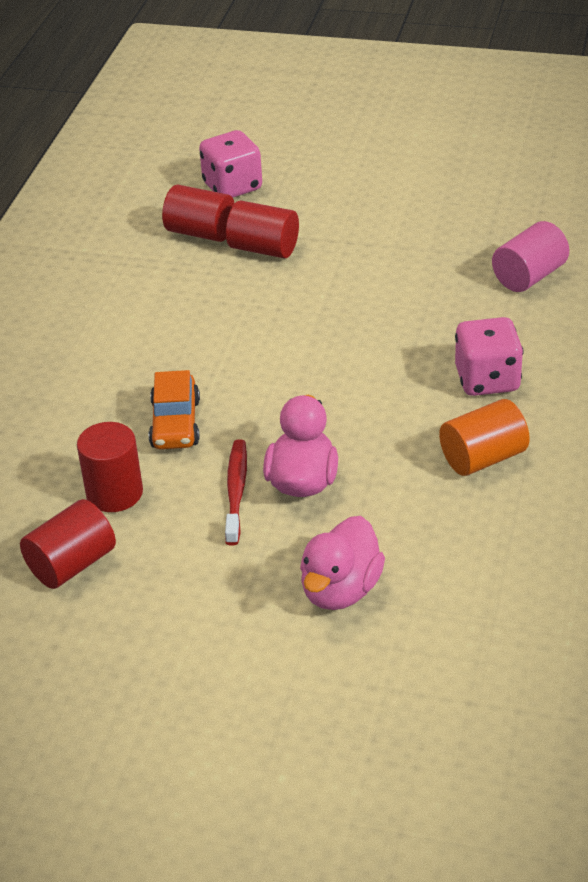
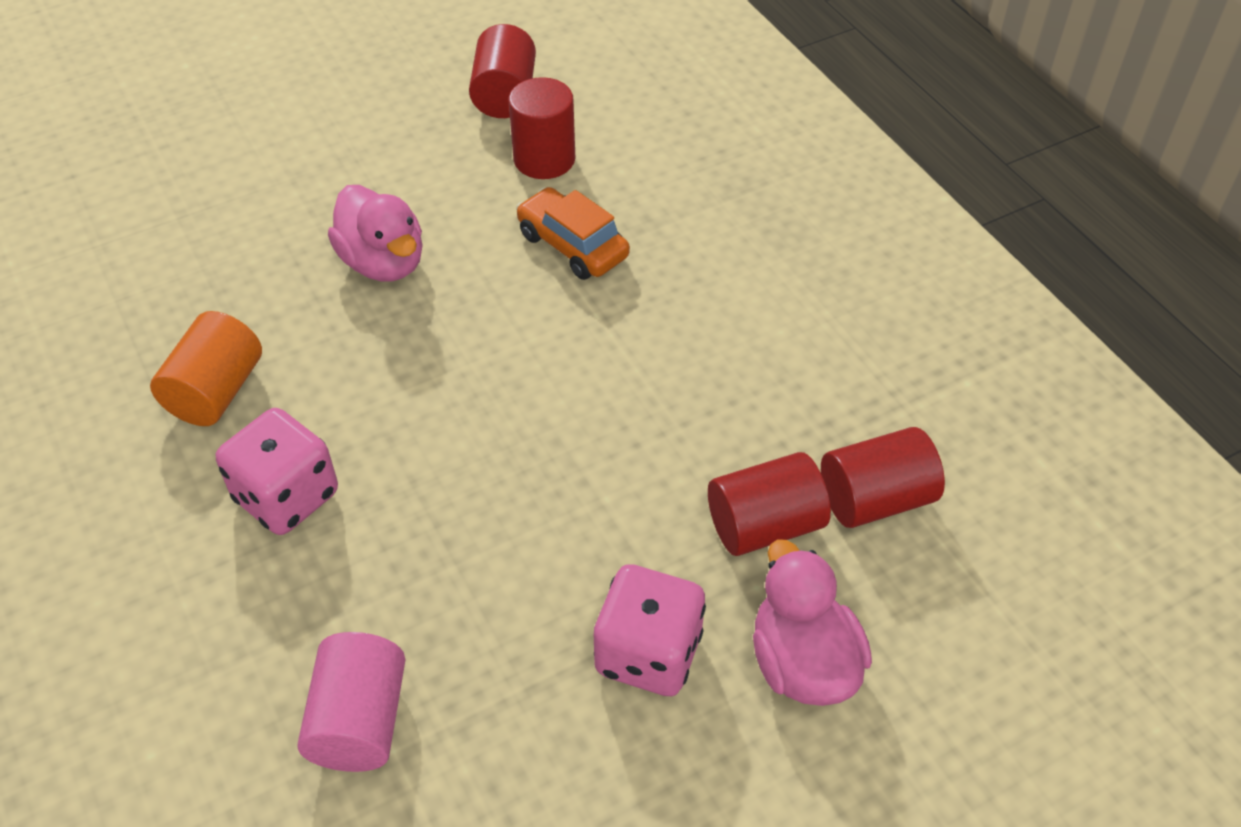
camera: 135 degrees right, 10 degrees up
(232, 187) = (951, 614): pink dice -> pink dice (648, 653)
(236, 491) = (437, 220): red toothbrush -> none
(341, 590) = (254, 195): pink duck -> pink duck (802, 662)

